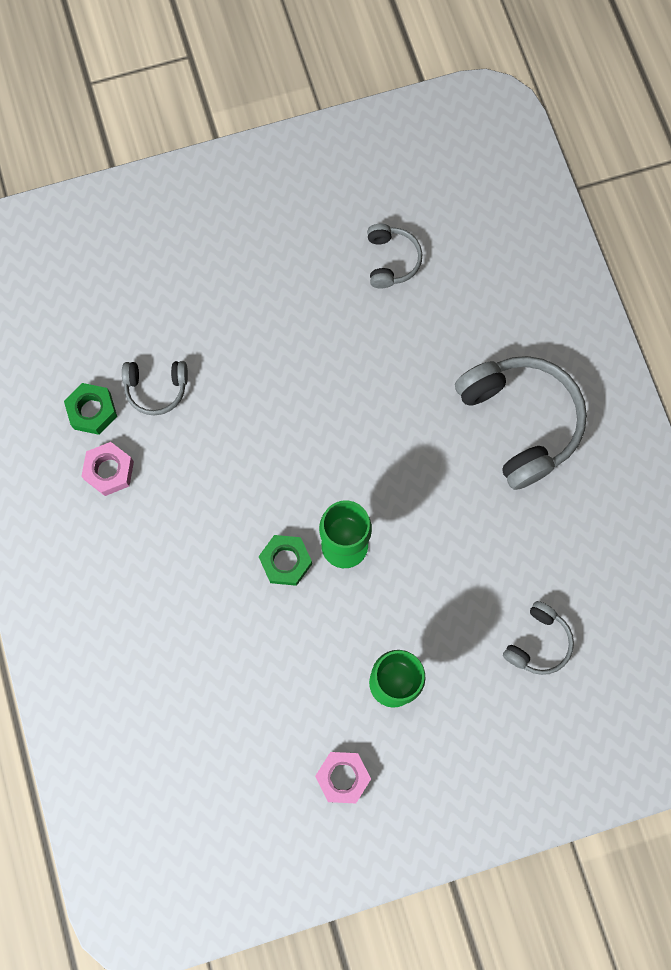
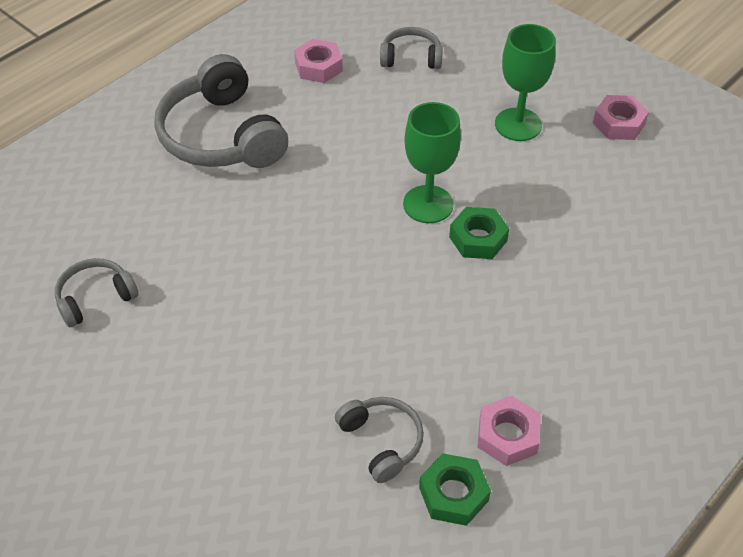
camera: 120 degrees left, 25 degrees down
(520, 422) = (222, 136): grey headphones -> grey headphones turned 60 degrees counterclockwise
(570, 549) = (318, 67): none -> pink nut

